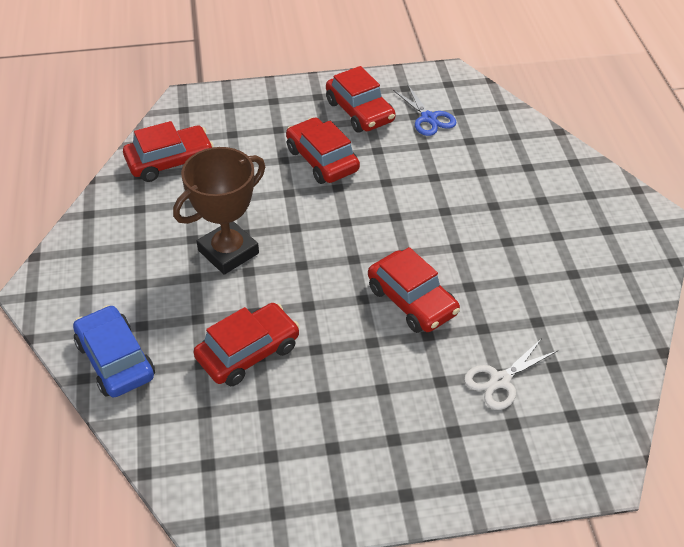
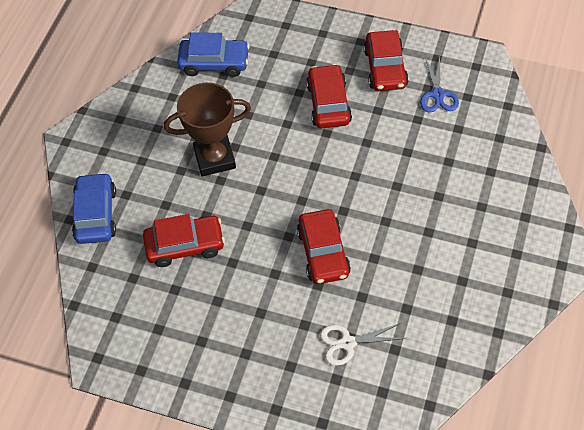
camera: 30 degrees right, 10 degrees up
(170, 161) = (214, 63): red car -> blue car

